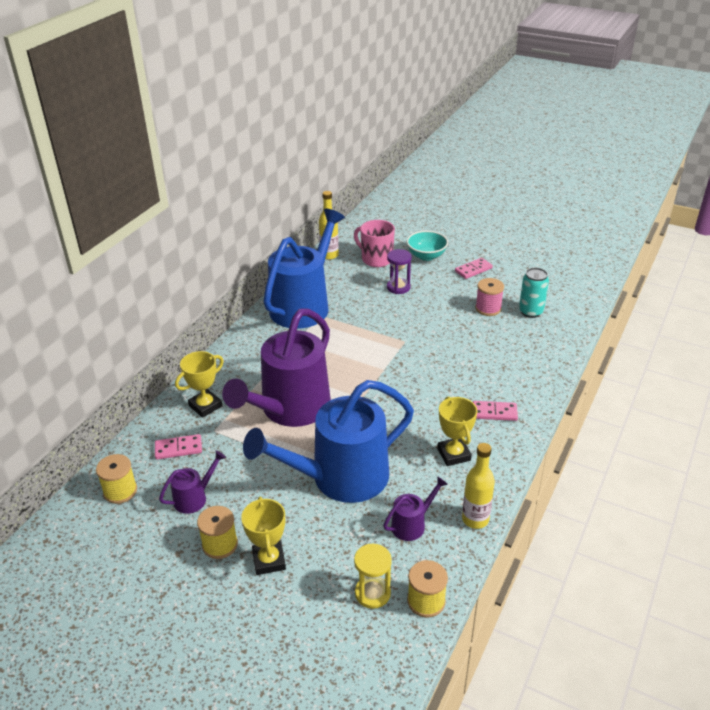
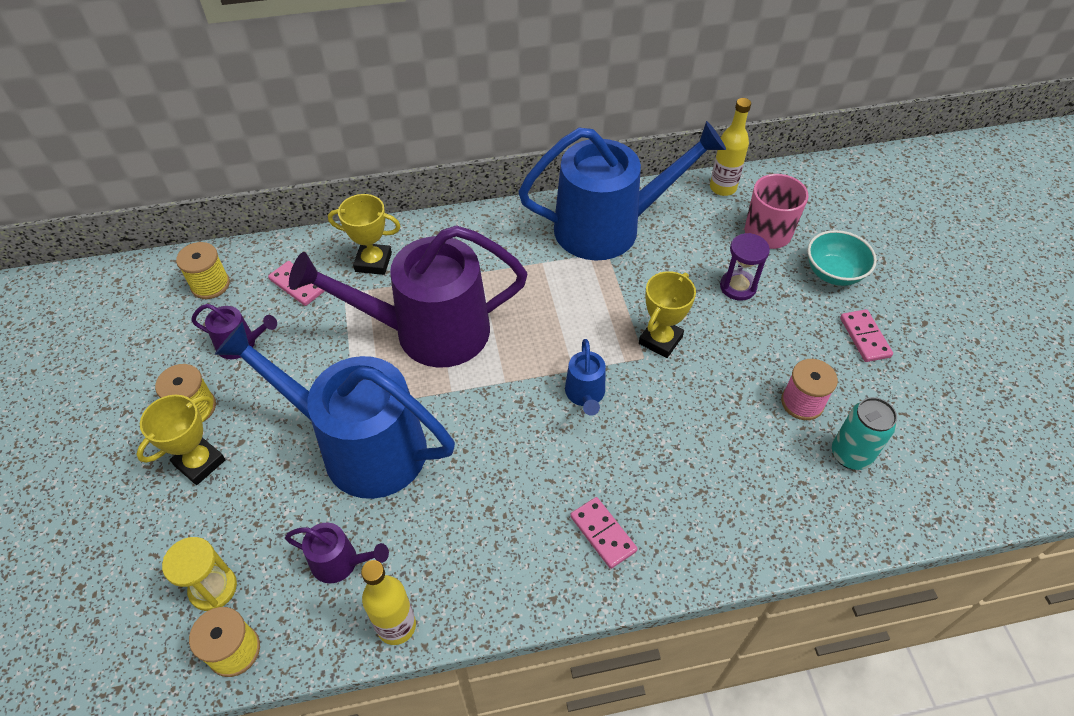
camera: 50 degrees right, 15 degrees up
(404, 373) = (585, 394): none -> blue watering can
(454, 454) = (488, 534): yellow trophy -> yellow trophy (660, 340)
(473, 270) = (865, 337): pink domino -> pink domino turned 60 degrees clockwise

